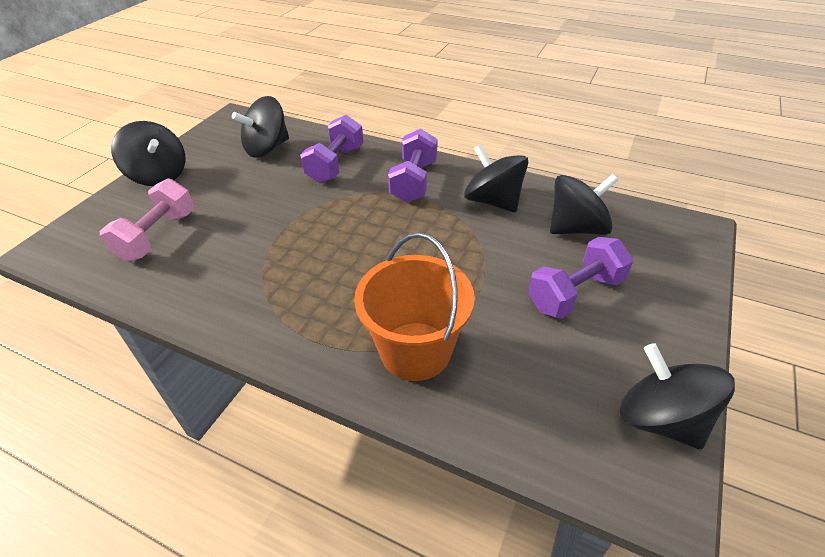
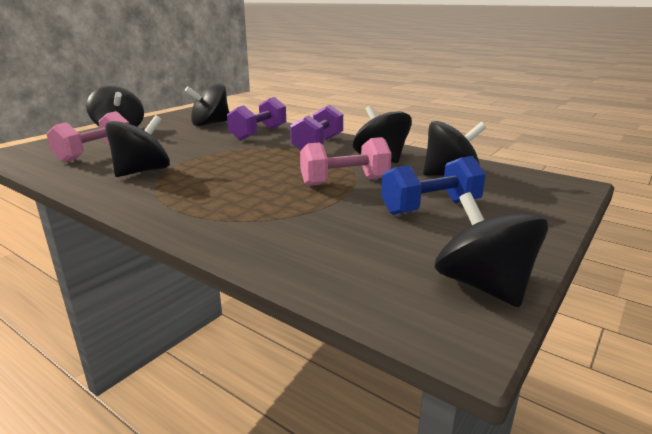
camera: 10 degrees right, 20 degrees down
(237, 268) = (142, 171): none -> black spinning top
(415, 351) = (261, 223): orange bucket -> none
(471, 256) = (344, 181): none -> pink dumbbell
(575, 293) = (430, 207): purple dumbbell -> blue dumbbell

